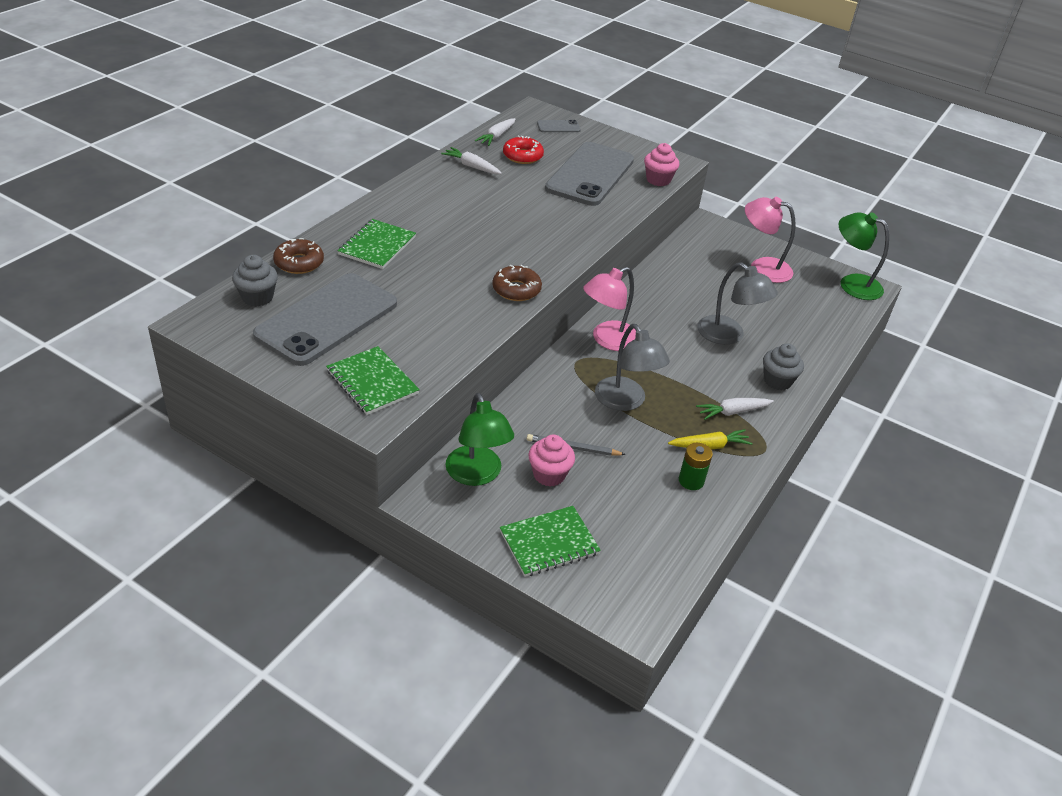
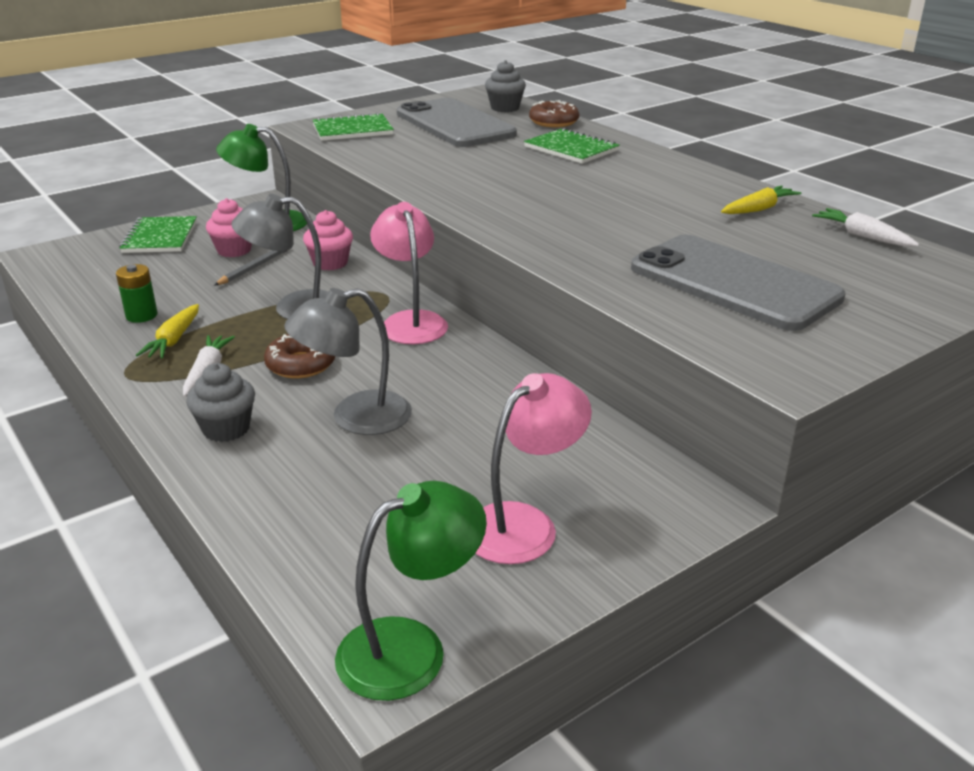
camera: 115 degrees right, 10 degrees down
(472, 166) = (758, 209): white carrot -> yellow carrot
(516, 290) = (448, 194): brown donut -> brown donut (301, 364)
(522, 156) = (796, 244): red donut -> none
(558, 127) = (919, 288): grey phone -> none
(658, 180) = (712, 338): pink cupcake -> pink cupcake (330, 263)

